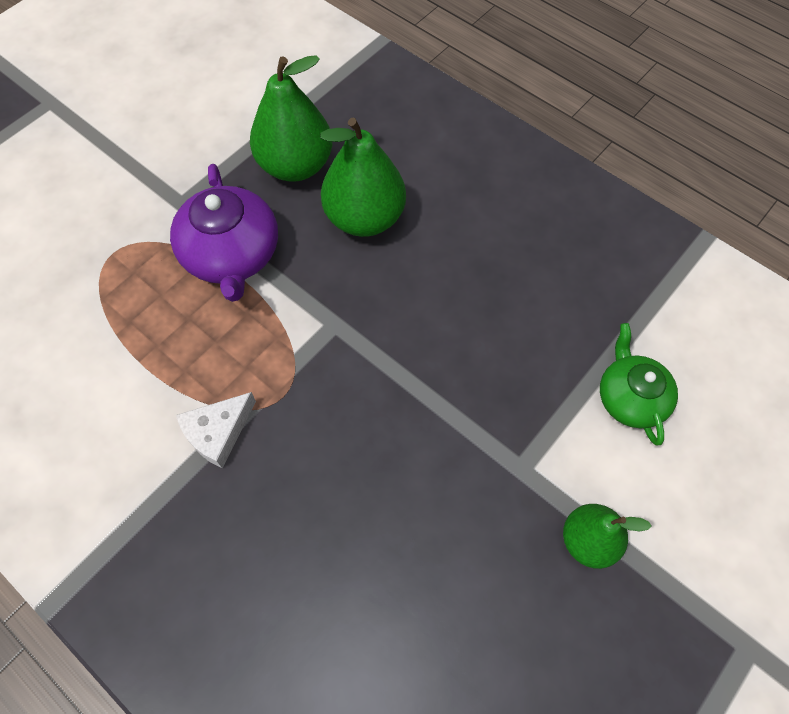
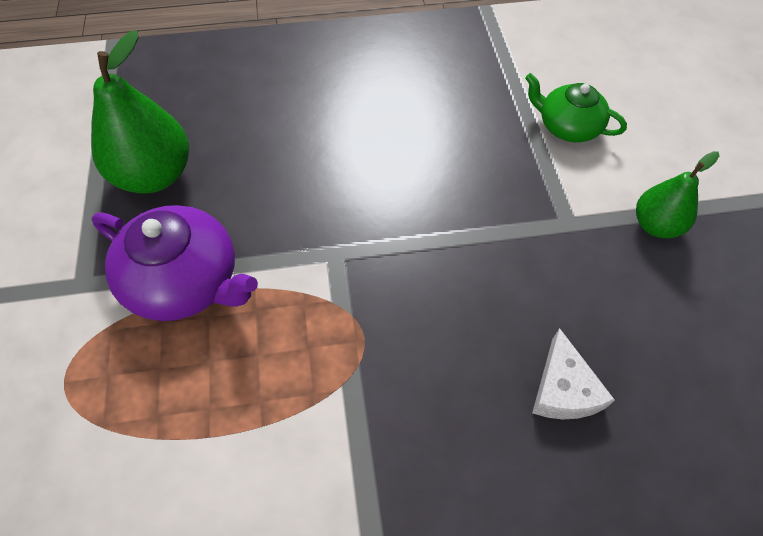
camera: 50 degrees left, 5 degrees down
(218, 432) = (350, 415): white cheese -> white cheese (563, 389)
(364, 218) = (260, 166): green pear -> none

